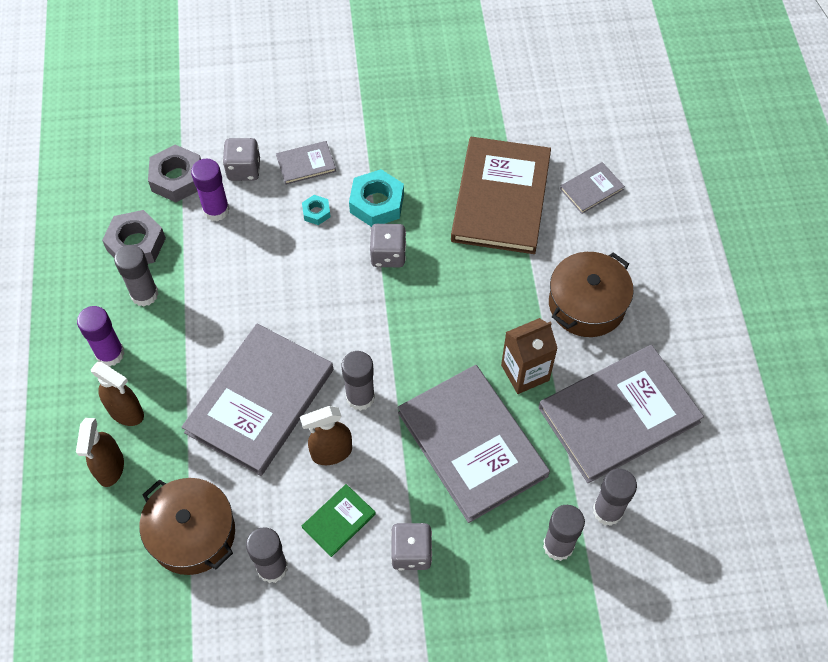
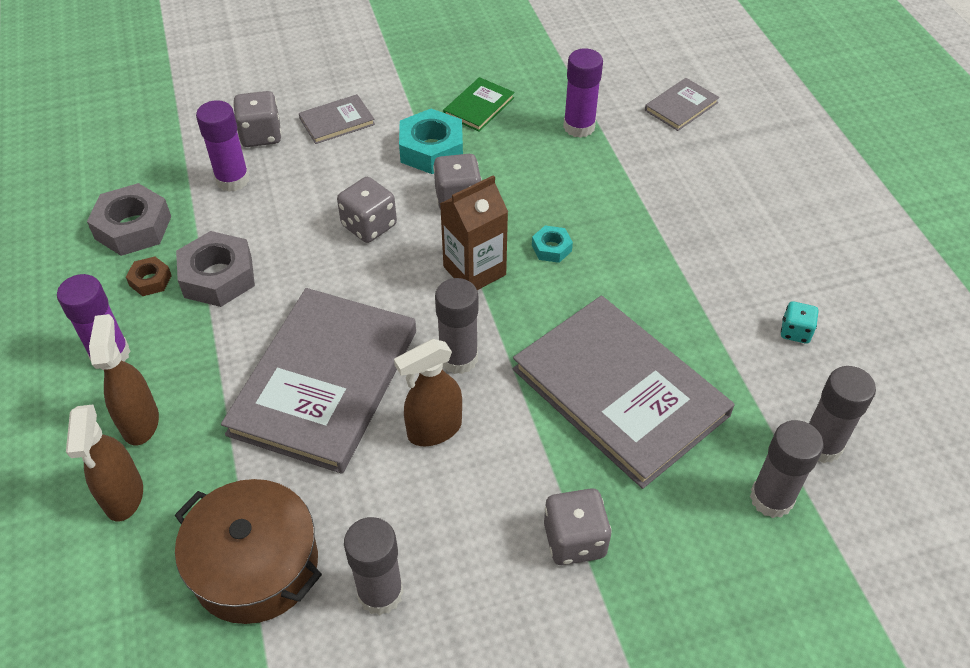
camera: 10 degrees left, 10 degrees down
(126, 412) = (140, 422): brown spray bottle -> brown spray bottle turned 120 degrees counterclockwise
(144, 294) = (150, 280): grey glue stick -> brown nut
(177, 178) = (178, 154): grey nut -> grey nut (218, 277)
(314, 269) = (369, 226): none -> grey dice
(316, 212) = (359, 167): turquoise nut -> turquoise nut (551, 248)
(339, 521) = (463, 514): green book -> green book (479, 106)
(501, 198) = (579, 127): brown book -> purple glue stick
(525, 372) = (663, 301): brown carton -> brown carton (474, 271)
(587, 304) = (714, 219): brown pot -> none
(619, 415) = (795, 332): grey book -> turquoise dice

